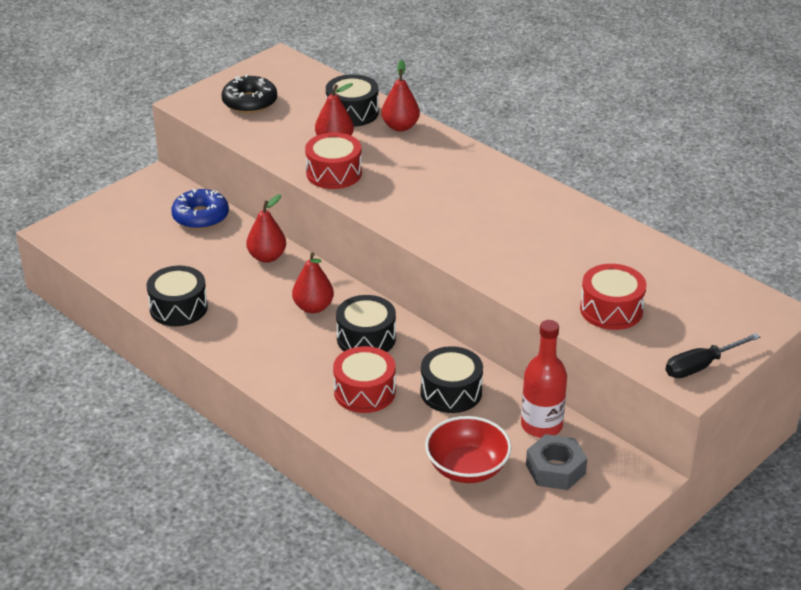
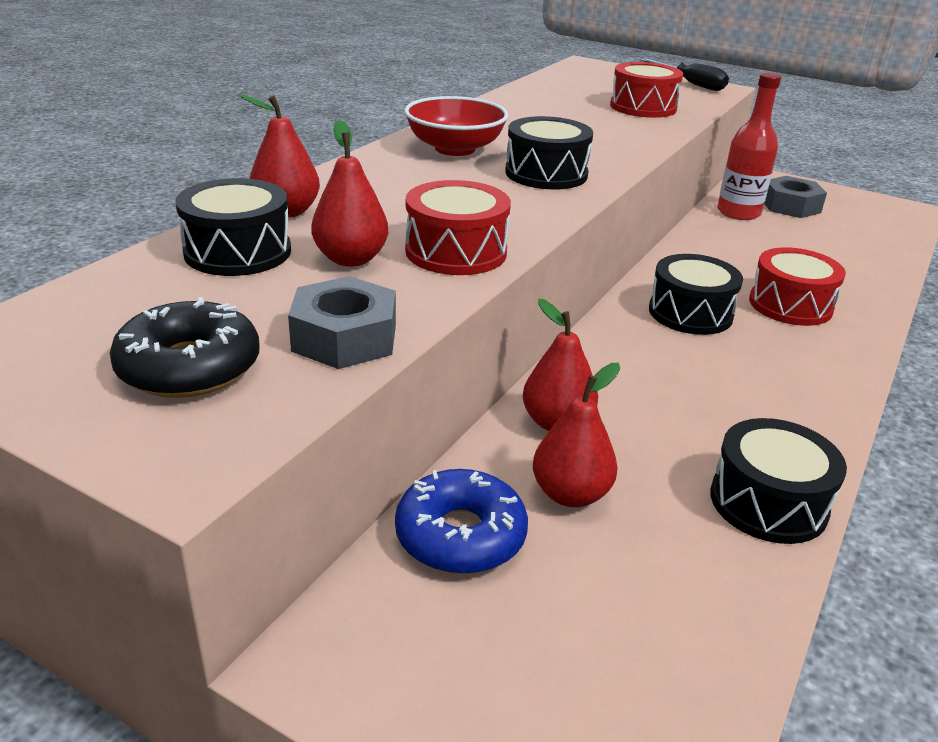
camera: 105 degrees left, 5 degrees down
(258, 136) = (345, 338): none -> grey nut
(313, 307) = (657, 360): red pear -> red pear (570, 494)
(451, 392) = (736, 256): black drum -> black drum (546, 174)
(467, 468) = (839, 242): red bowl -> red bowl (455, 149)

